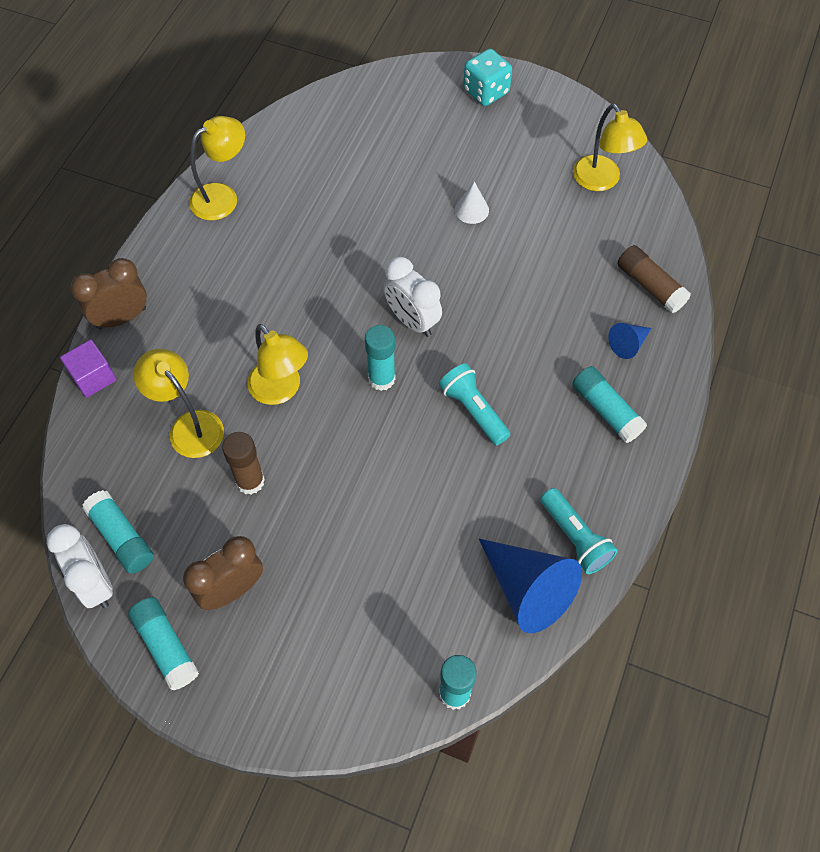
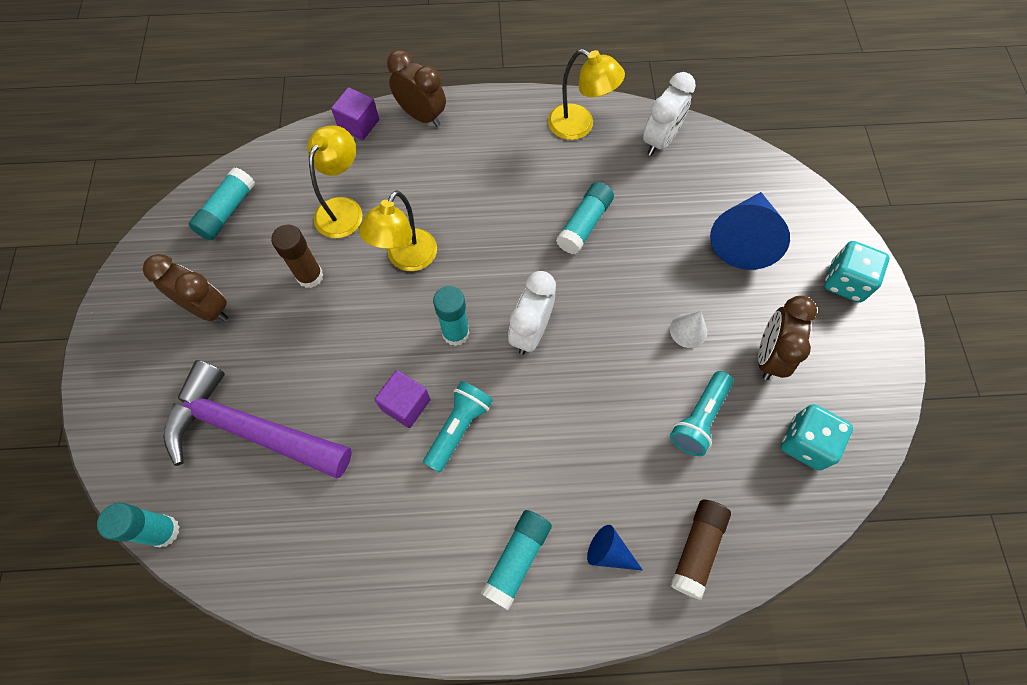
camera: 65 degrees right, 5 degrees up
(95, 583) = (182, 213): white clock -> white clock (660, 140)
(166, 646) = (145, 285): turquoise glue stick -> turquoise glue stick (584, 224)
(388, 586) = (250, 430): none -> purple hammer
(430, 444) = (406, 404): none -> purple cube
(521, 169) = (769, 356): none -> brown clock
(528, 590) = (286, 558): blue cone -> blue cone (743, 239)
(575, 537) = (358, 582): turquoise flashlight -> turquoise flashlight (699, 418)
(601, 181) = (805, 443): yellow lamp -> turquoise dice

